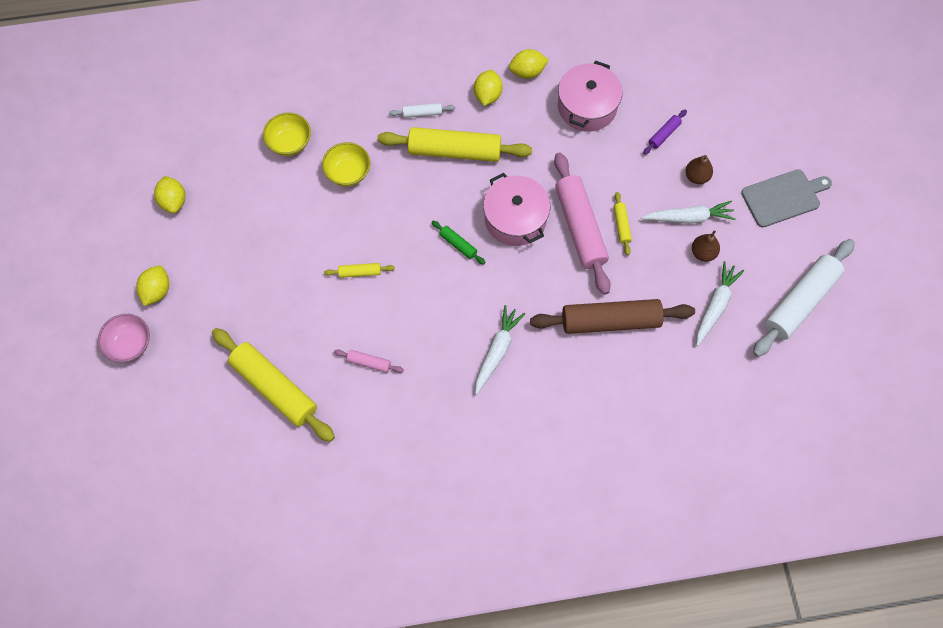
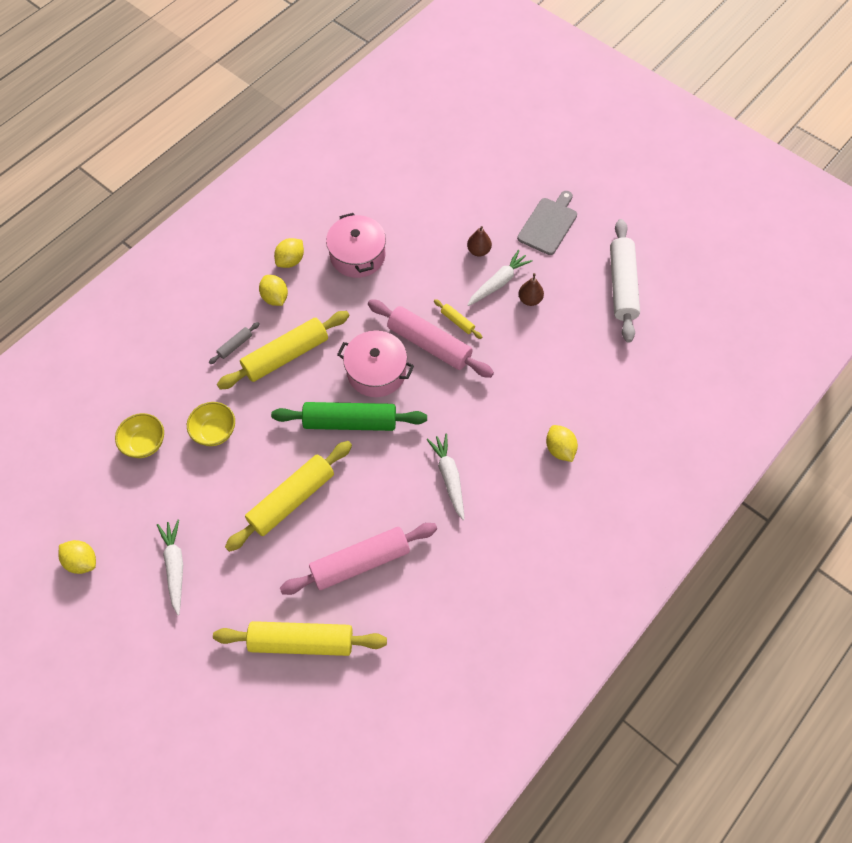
camera: 40 degrees left, 5 degrees down
(130, 344) = (145, 706): pink bowl -> none
(157, 291) = (131, 644): yellow lemon -> yellow lemon (559, 449)
(360, 272) = (292, 500): yellow rolling pin -> yellow rolling pin, size x2.28
(369, 363) = (360, 562): pink rolling pin -> pink rolling pin, size x2.28
(422, 113) = (235, 345): white rolling pin -> grey rolling pin
(458, 245) = (350, 422): green rolling pin -> green rolling pin, size x2.28
(610, 321) = (509, 393): brown rolling pin -> none
(664, 134) = (430, 237): purple rolling pin -> none
(715, 306) = (570, 329): white carrot -> white carrot (175, 567)

